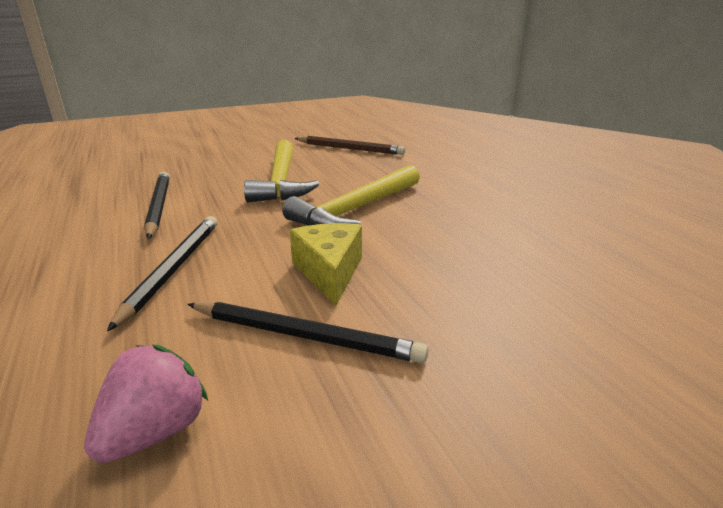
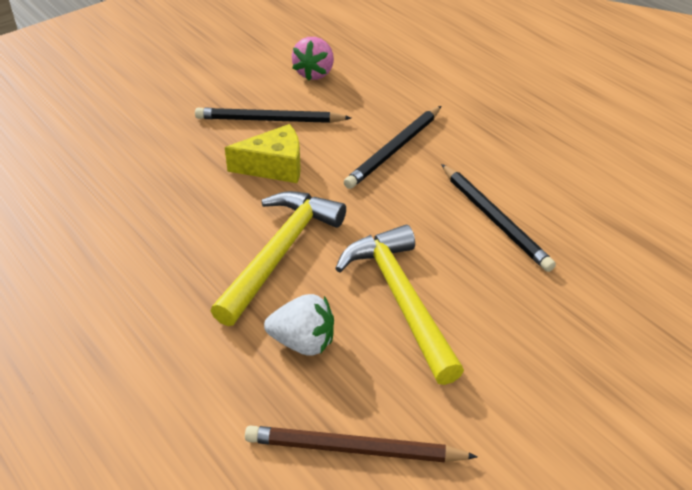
camera: 165 degrees right, 15 degrees up
(173, 269) = (394, 149): black pencil -> black pencil turned 45 degrees clockwise
(329, 272) = (274, 167): yellow cheese -> yellow cheese turned 75 degrees counterclockwise
(359, 174) = (303, 342): none -> white strawberry

